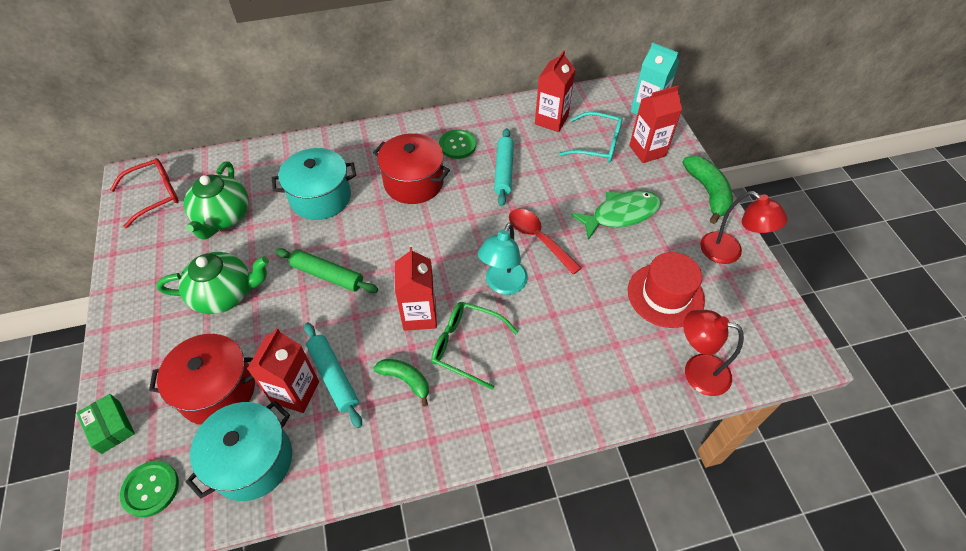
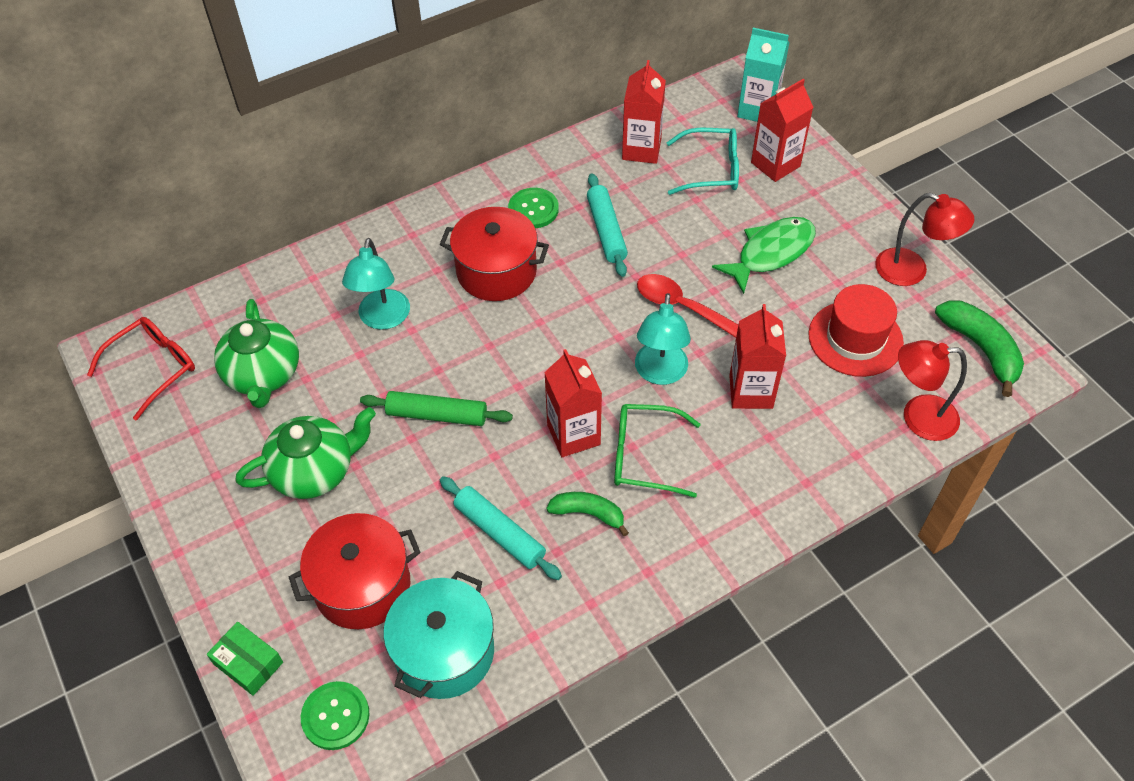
camera: 15 degrees left, 0 degrees up
(295, 392) = (461, 562): red carton -> red carton (751, 392)
(320, 197) = (382, 319): turquoise pot -> turquoise lamp
(708, 192) = (865, 202): green banana -> green banana (981, 349)

